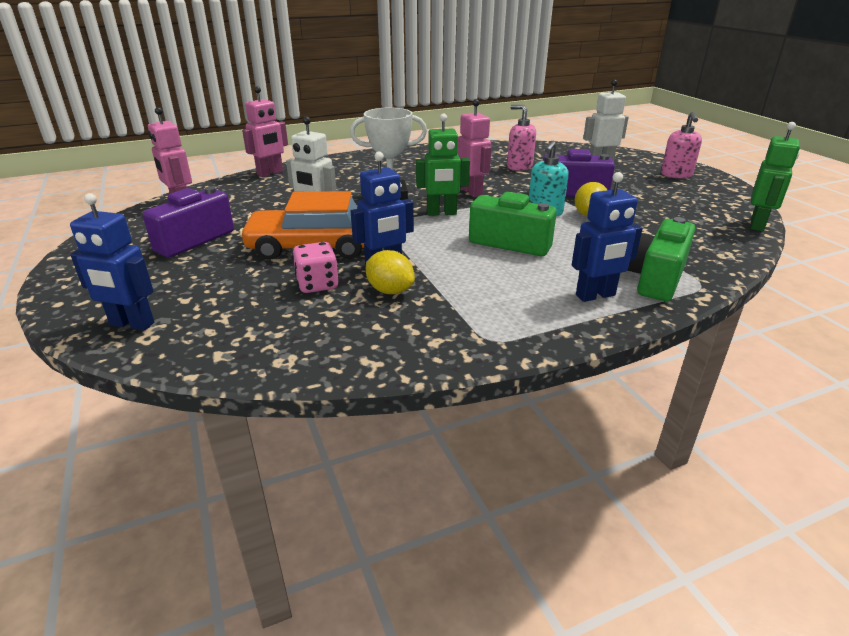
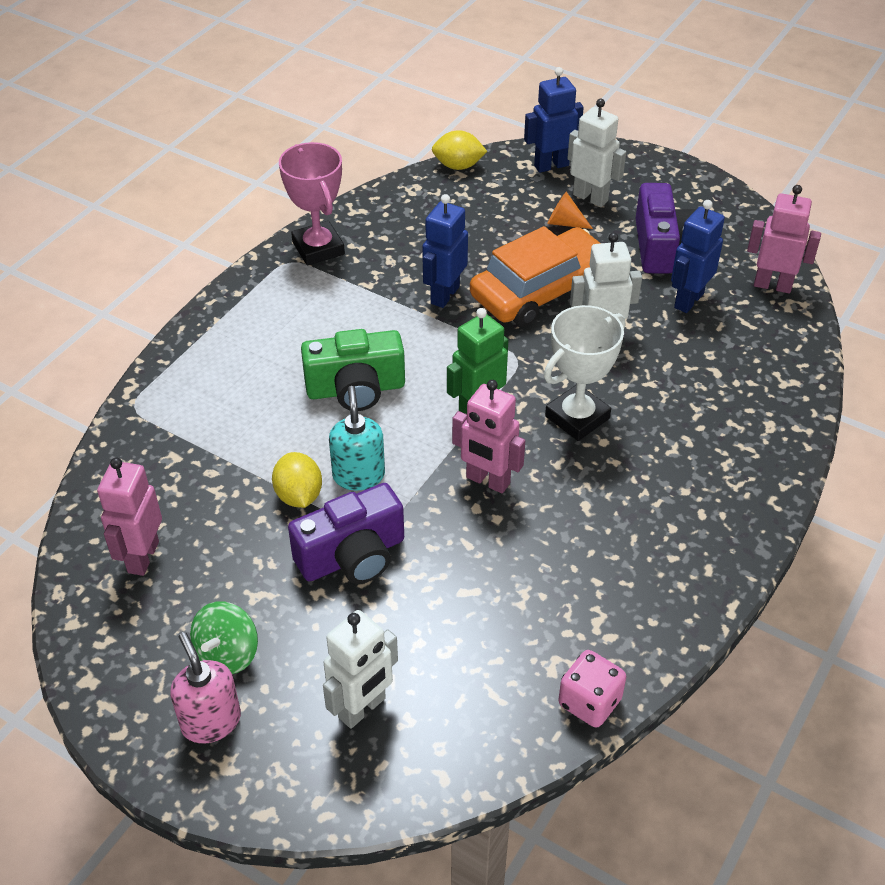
camera: 145 degrees right, 15 degrees up
(163, 285) = (590, 198): none -> white robot
(218, 277) = (564, 223): none -> orange cone
(270, 173) = (794, 392): pink robot -> pink robot (142, 557)
(317, 284) = (475, 251): pink dice -> pink dice (589, 702)
(390, 291) = (409, 272): yellow lemon -> yellow lemon (458, 166)
(450, 341) = (318, 248): none -> pink trophy
(519, 166) = (487, 610): pink soap dispenser -> none
(595, 295) = (230, 345): blue robot -> blue robot (688, 300)
(654, 278) = (183, 396): green camera -> none
(661, 185) = (227, 653): none -> green spinning top
(757, 225) = (70, 579): green robot -> none

